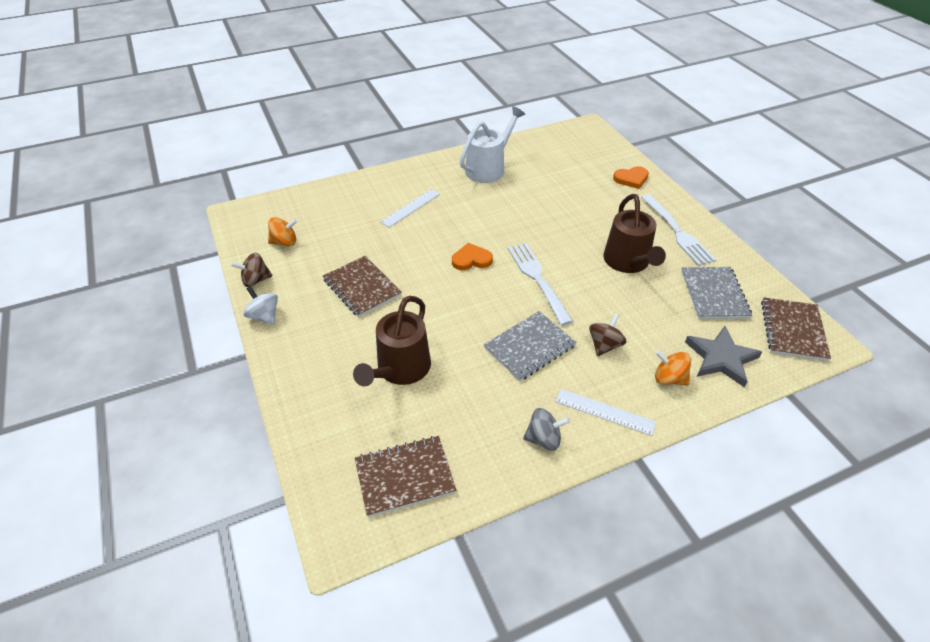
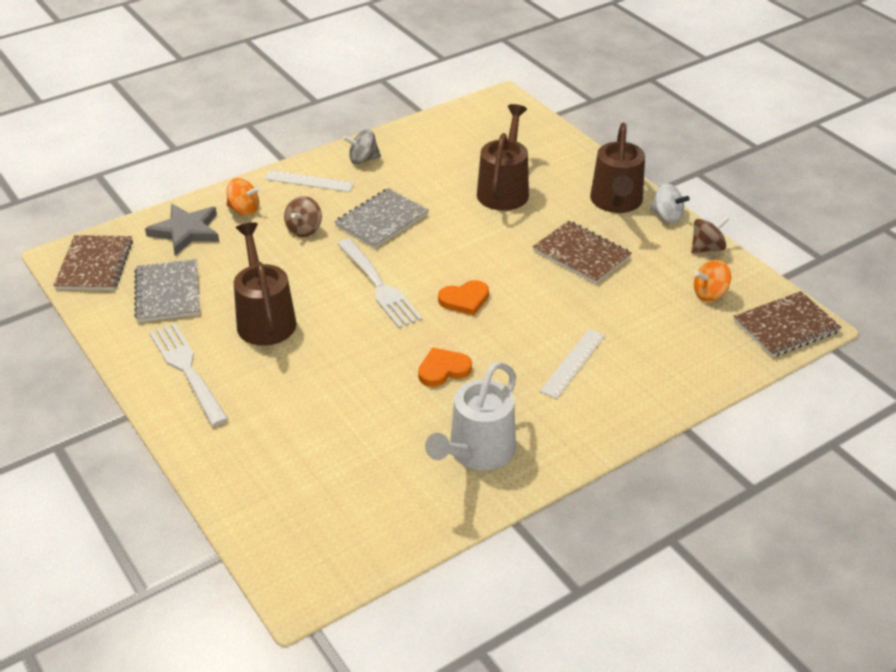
camera: 170 degrees right, 5 degrees down
(299, 339) = (616, 202): none -> brown watering can
(404, 476) = (471, 129): brown notebook -> brown notebook (786, 326)
(631, 179) = (235, 460): orange heart -> orange heart (443, 370)

